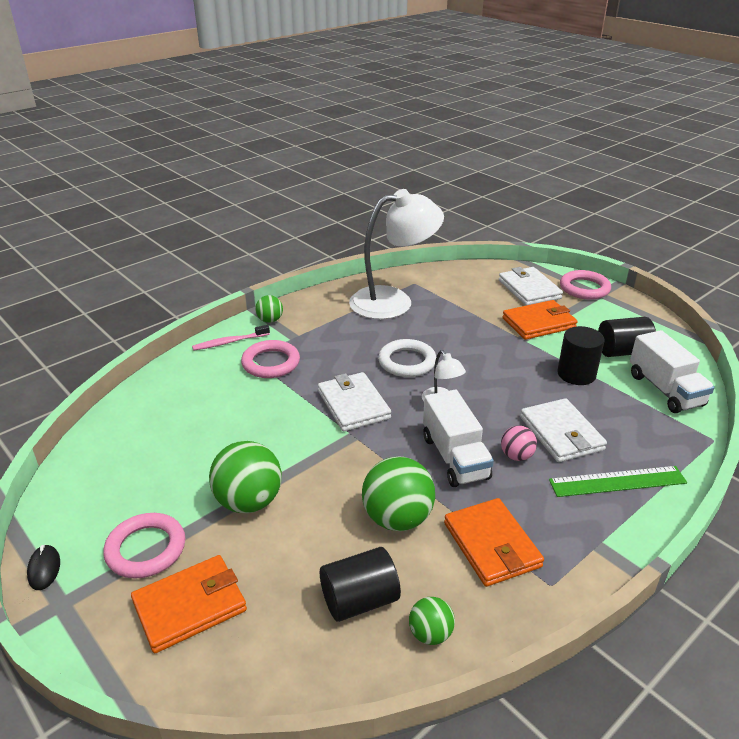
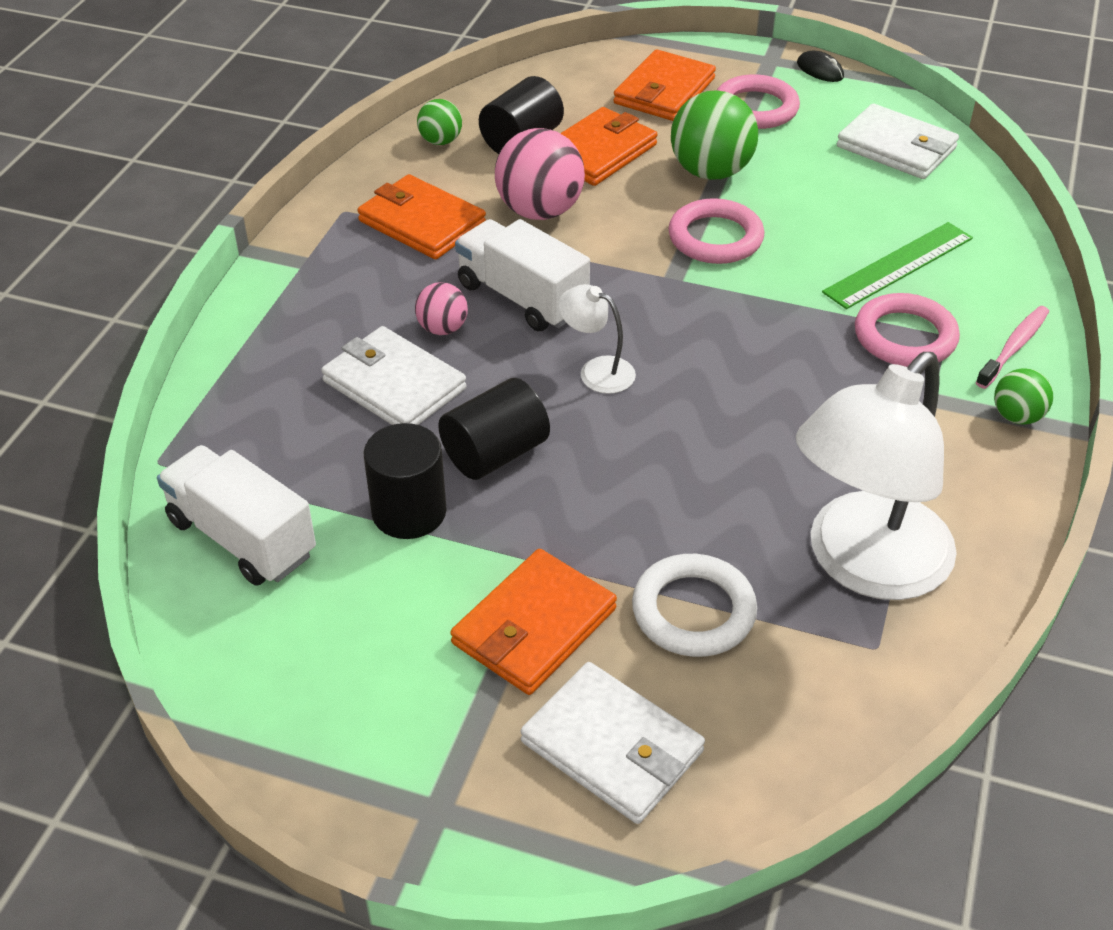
camera: 150 degrees right, 10 degrees up
(308, 557) = (599, 152): none -> orange wallet
(353, 404) = (715, 318): white wallet -> white wallet (896, 147)
(397, 518) = (539, 211): green ball -> pink ball
(407, 362) = (706, 422): white ring -> white ring (693, 611)
(584, 288) = (481, 817): pink ring -> pink ring (715, 238)
(617, 481) = (295, 342): green ruler -> green ruler (898, 265)
(622, 352) = (337, 609): black cylinder -> black cylinder (495, 453)

